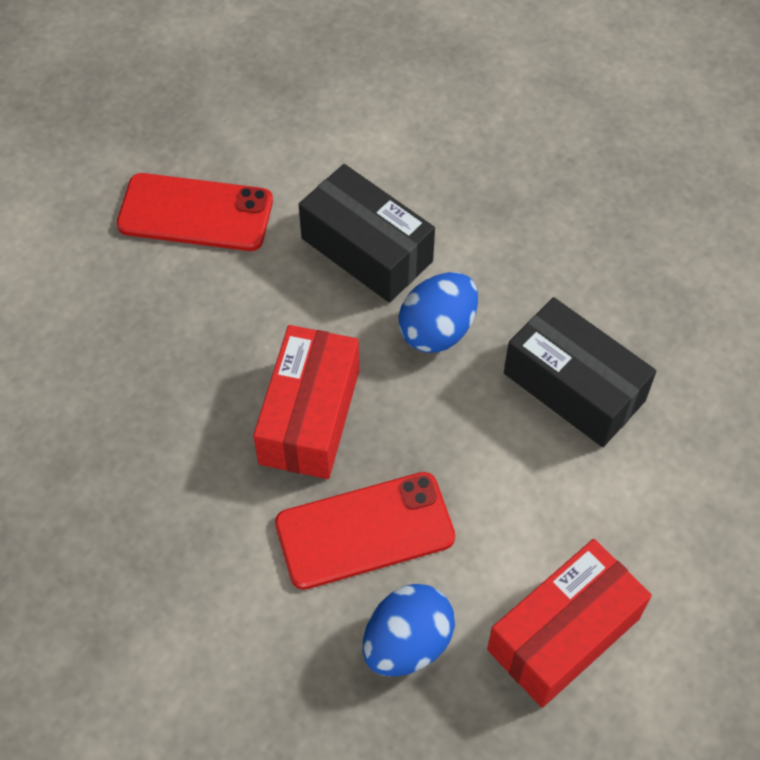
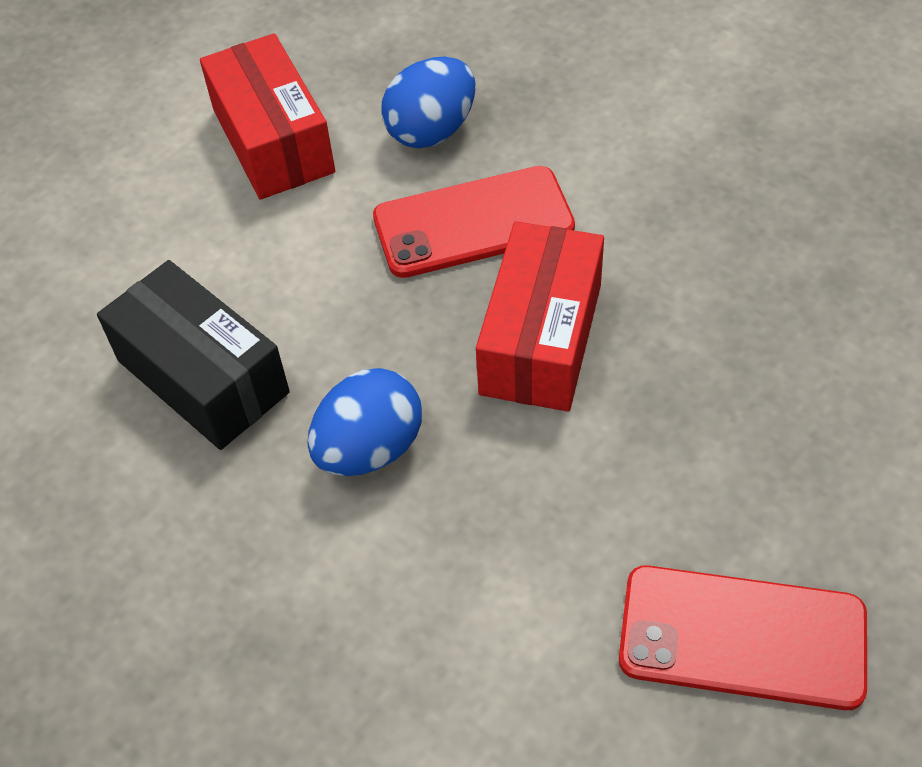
camera: 175 degrees left, 5 degrees down
(366, 250) = (465, 571): black box -> none
(564, 634) = (273, 141): red box -> red box turned 75 degrees counterclockwise

